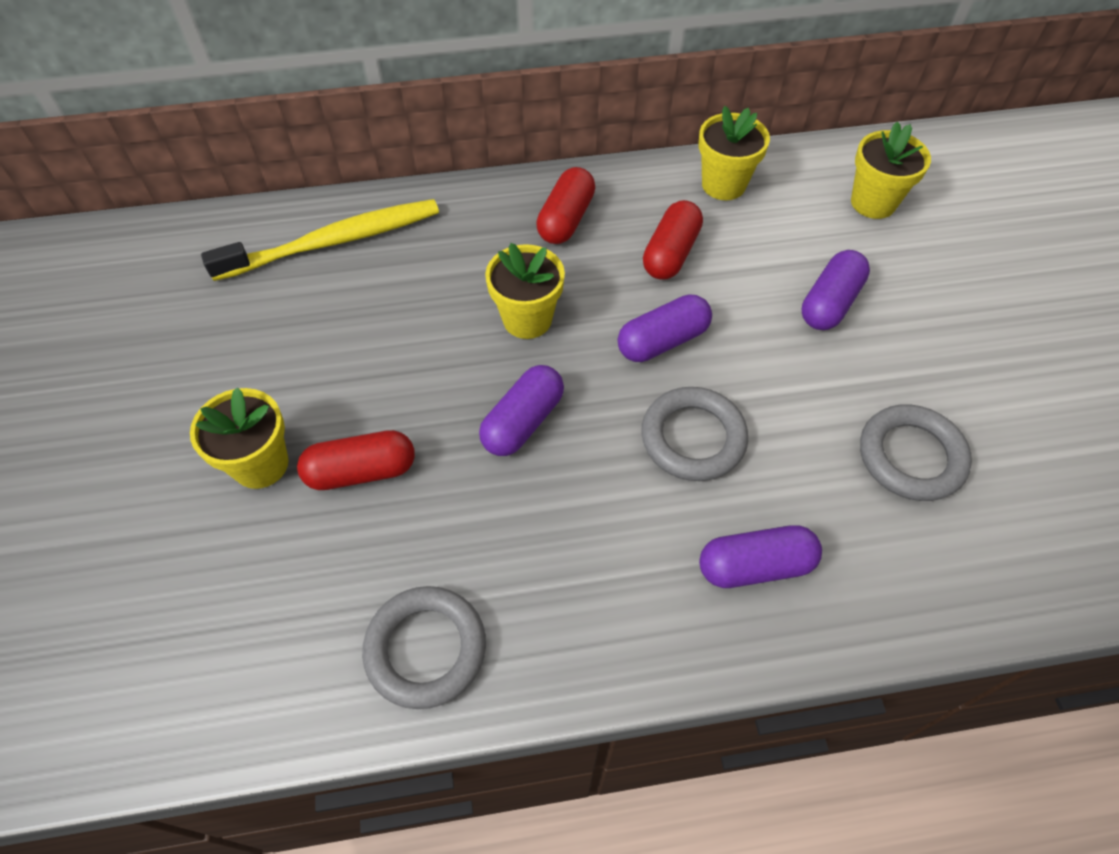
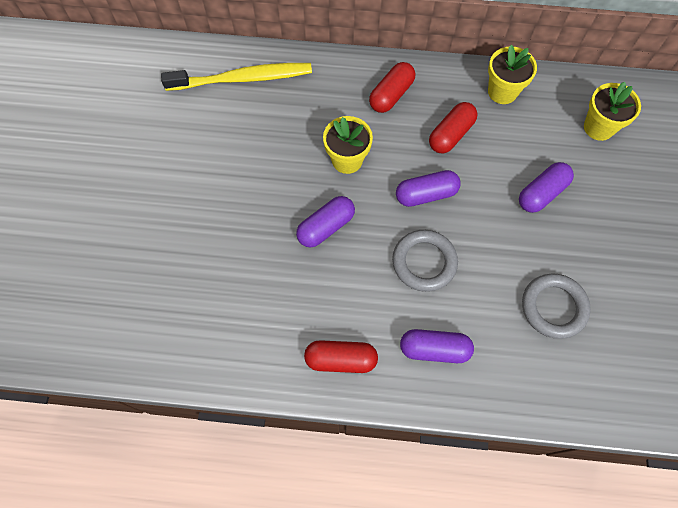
camera: 15 degrees right, 10 degrees up
(260, 464) = (170, 216): yellow flower pot -> none
(361, 471) = (225, 235): red capsule -> red capsule (341, 359)
(426, 649) = (236, 348): grey ring -> none

